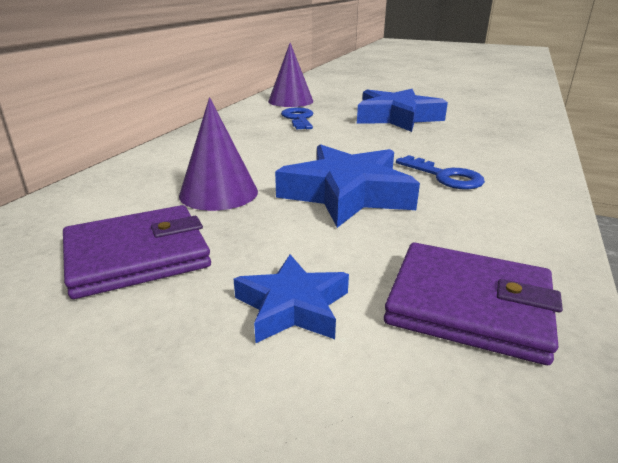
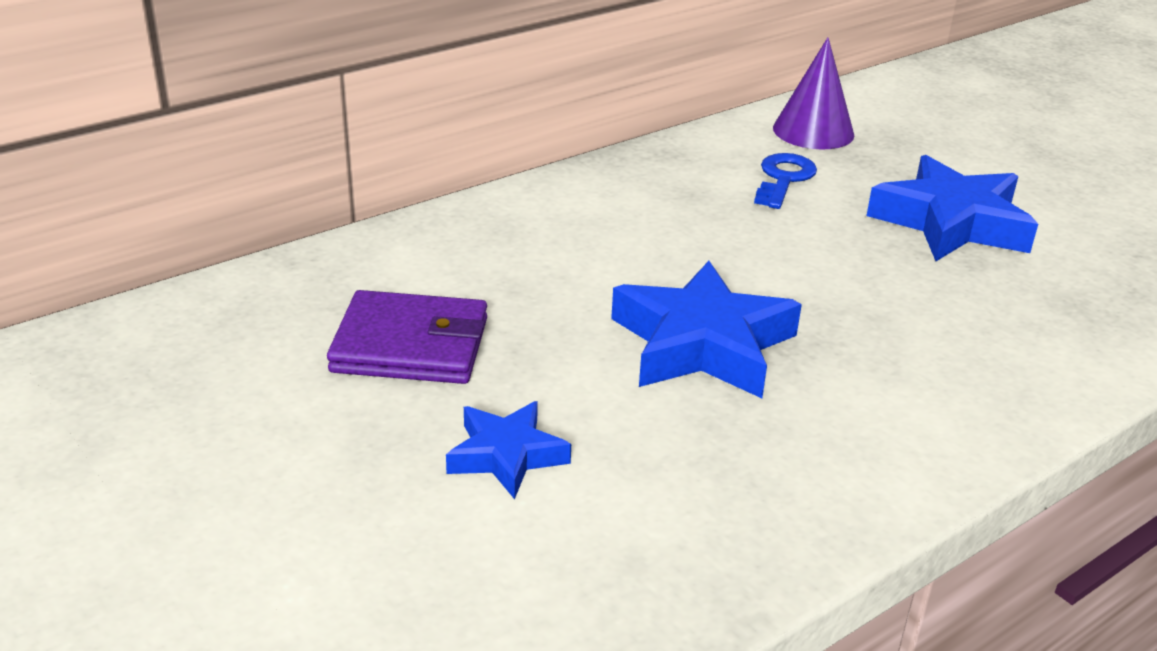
camera: 30 degrees right, 5 degrees up
(218, 193) = (551, 289): purple cone -> none
(445, 176) = (871, 362): blue key -> none
(469, 306) = (673, 525): purple wallet -> none

